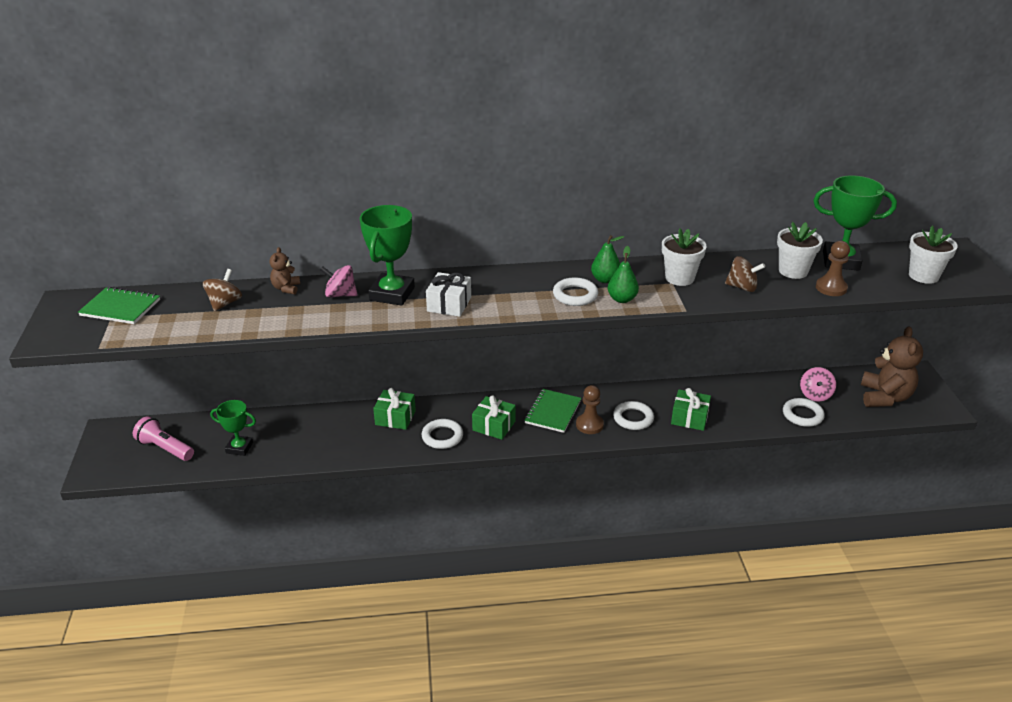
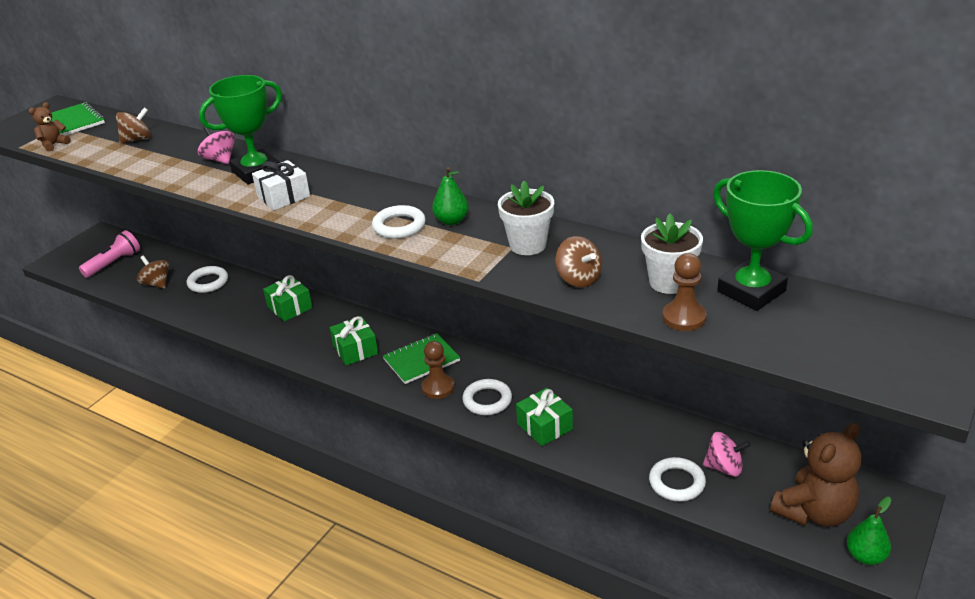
camera: 40 degrees right, 0 degrees up
(165, 448) = (114, 263): pink flashlight -> pink flashlight turned 60 degrees clockwise
(239, 448) = (156, 283): green trophy -> brown spinning top
(286, 288) = (193, 141): brown teddy bear -> brown teddy bear (54, 144)
(442, 437) = (303, 340): white ring -> white ring (208, 282)
(622, 299) = (435, 246): green pear -> green pear (865, 556)
(815, 395) = (724, 467): pink spinning top -> pink spinning top turned 135 degrees counterclockwise
(923, 276) = (838, 349): white flower pot -> none

